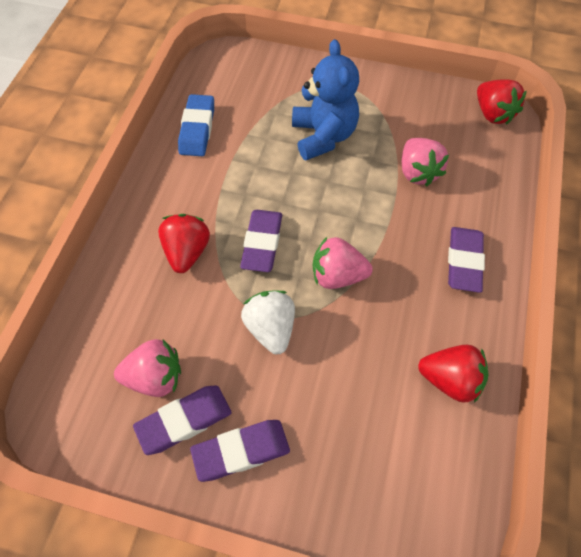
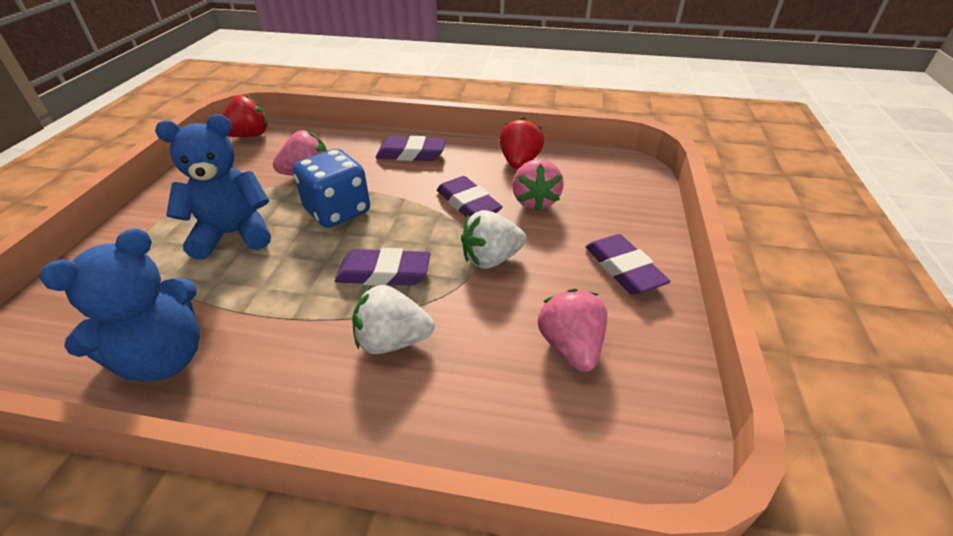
camera: 95 degrees left, 20 degrees down
(184, 421) = (611, 314): purple eraser -> purple eraser (468, 204)
(187, 252) = (392, 341): red strawberry -> white strawberry
(197, 129) = (164, 358): blue eraser -> blue teddy bear
(337, 275) = (426, 219): pink strawberry -> pink strawberry (535, 201)
(353, 203) = (337, 211): none -> blue dice

